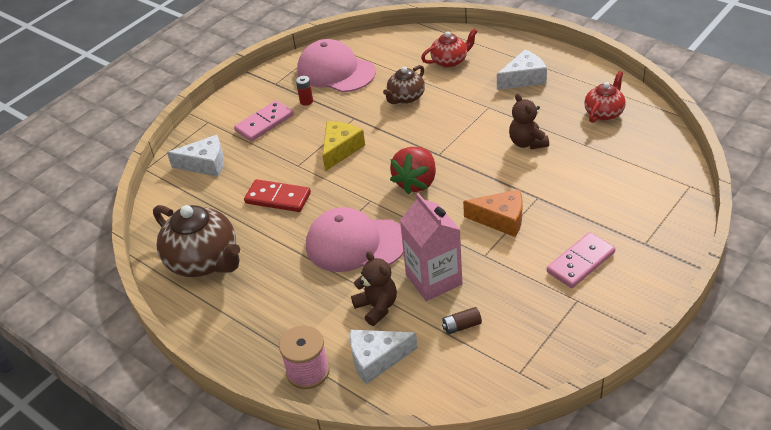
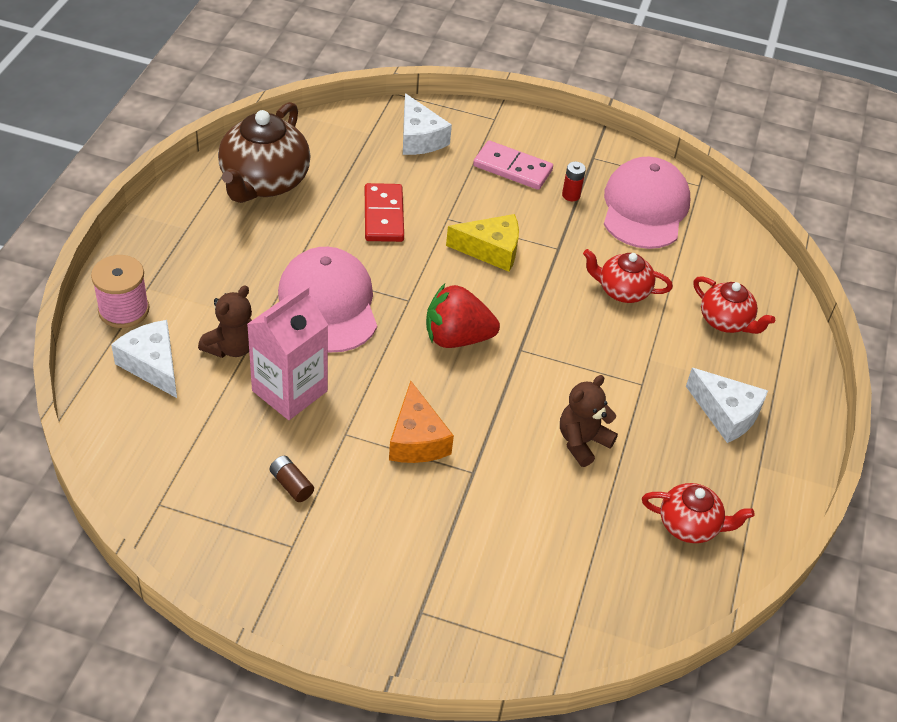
camera: 60 degrees right, 5 degrees up
(406, 97) = (622, 291): brown teapot -> red teapot
(461, 326) = (220, 433): brown battery -> brown battery (291, 485)
(581, 262) = (362, 540): pink domino -> none

